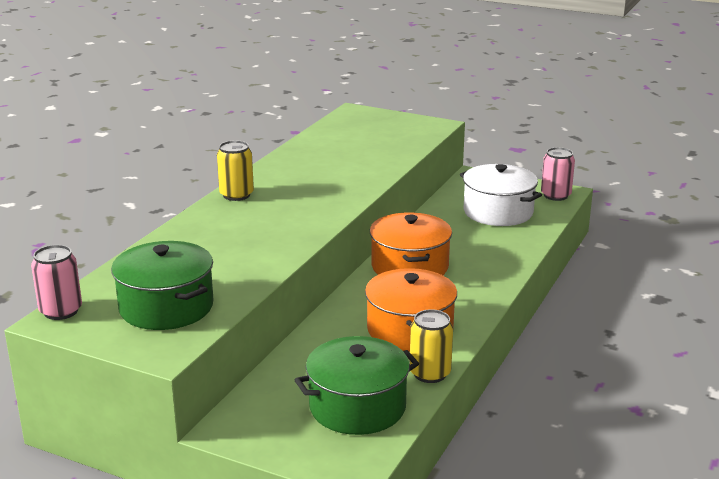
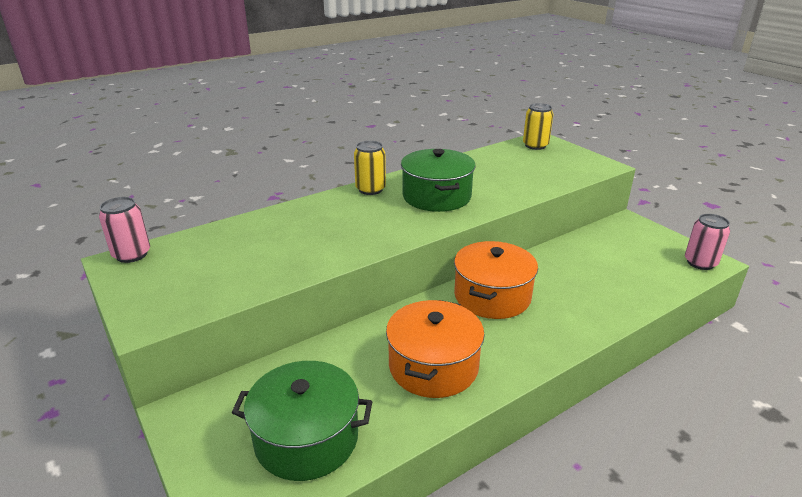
camera: 30 degrees right, 5 degrees up
(166, 307) = (202, 277): green pot -> green pot (436, 196)
(430, 373) = (408, 427): yellow can -> yellow can (535, 145)
(498, 212) = (625, 264): white pot -> none

